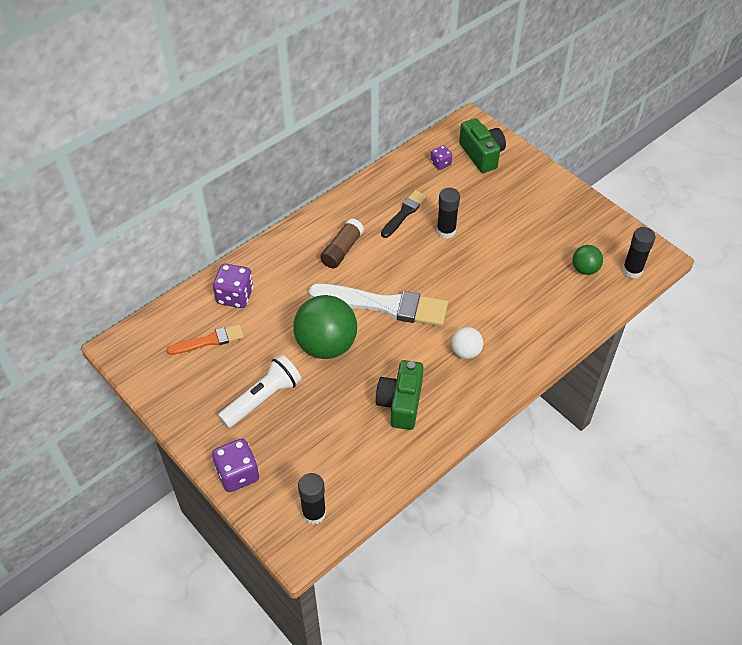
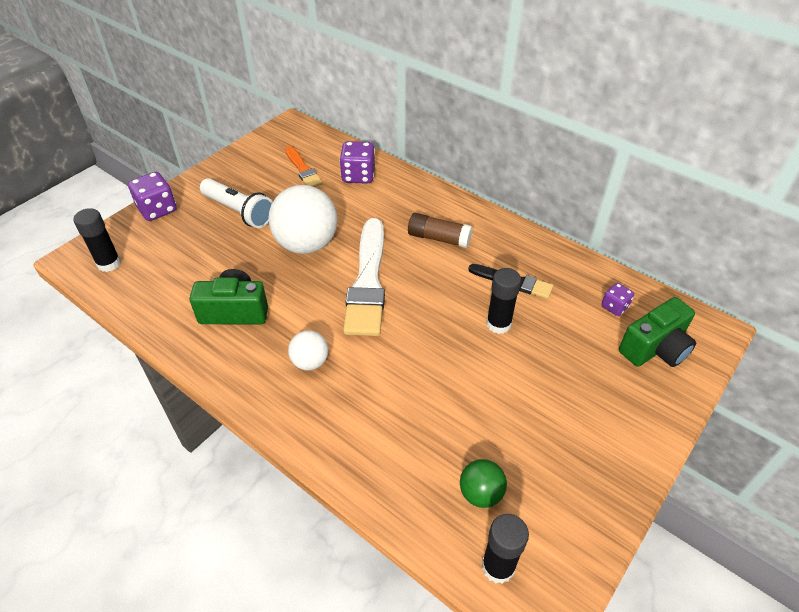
camera: 80 degrees right, 5 degrees down
(326, 345) = (306, 244): green ball -> white ball

